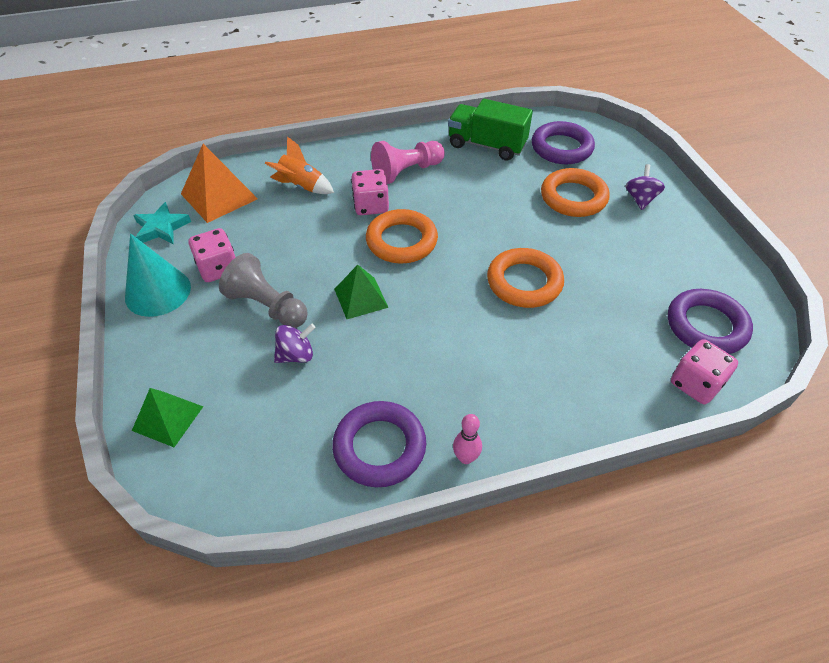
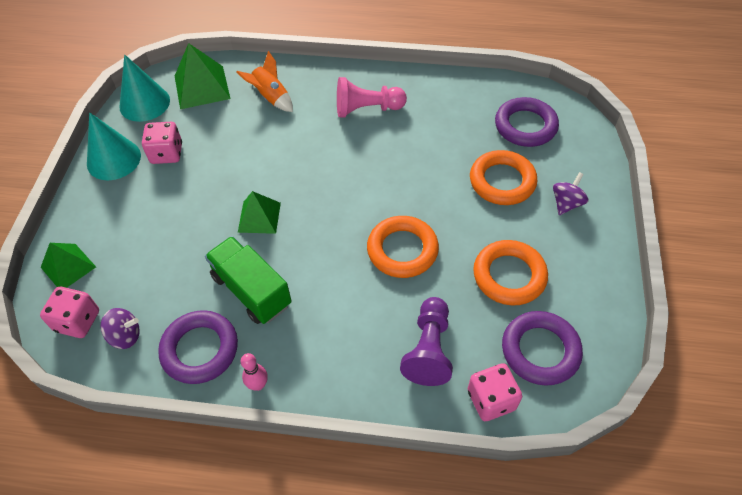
camera: 25 degrees right, 5 degrees up
(161, 228) = (144, 103): turquoise star -> turquoise cone
(219, 196) = (201, 87): orange pyramid -> green pyramid
(267, 306) = (185, 199): grey pawn -> none
(296, 355) = (183, 249): purple spinning top -> purple spinning top (125, 336)
(371, 206) = (317, 133): pink dice -> pink dice (78, 321)
(401, 241) = (322, 176): orange ring -> orange ring (509, 276)
(487, 145) = (455, 103): green truck -> green truck (251, 290)
(609, 361) = (429, 349): none -> purple pawn

